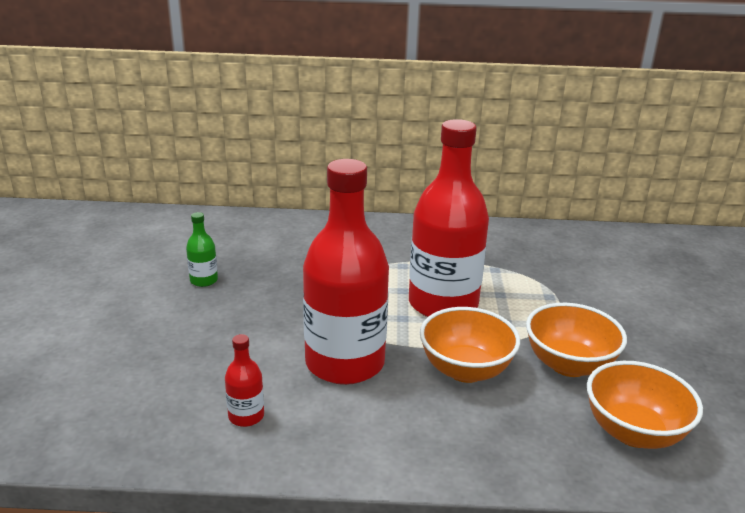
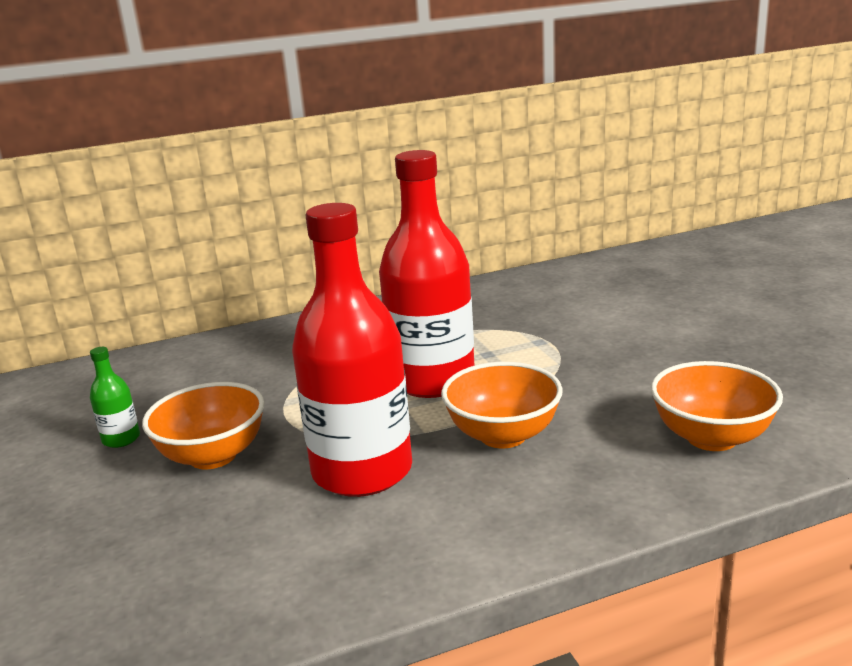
camera: 20 degrees left, 5 degrees down
(246, 416) = (279, 566): red bottle -> none
(569, 365) = (604, 397): orange bowl -> orange bowl (213, 456)

